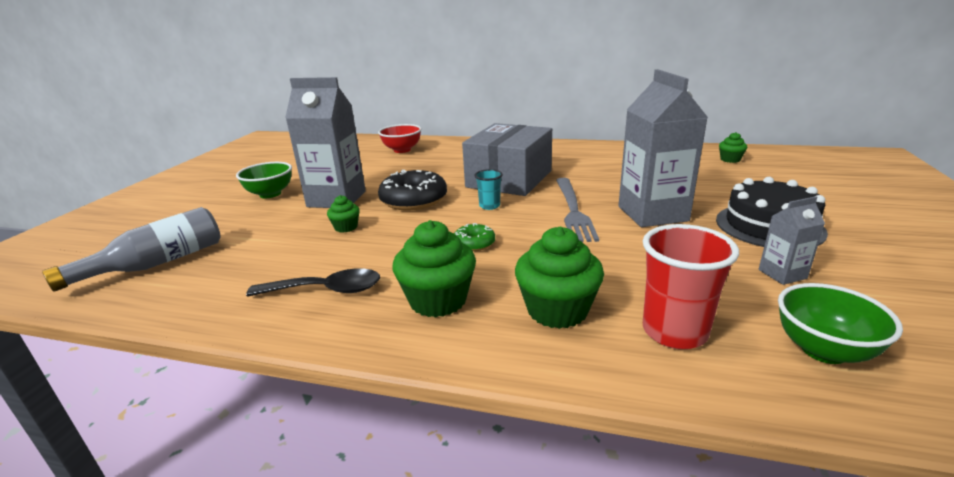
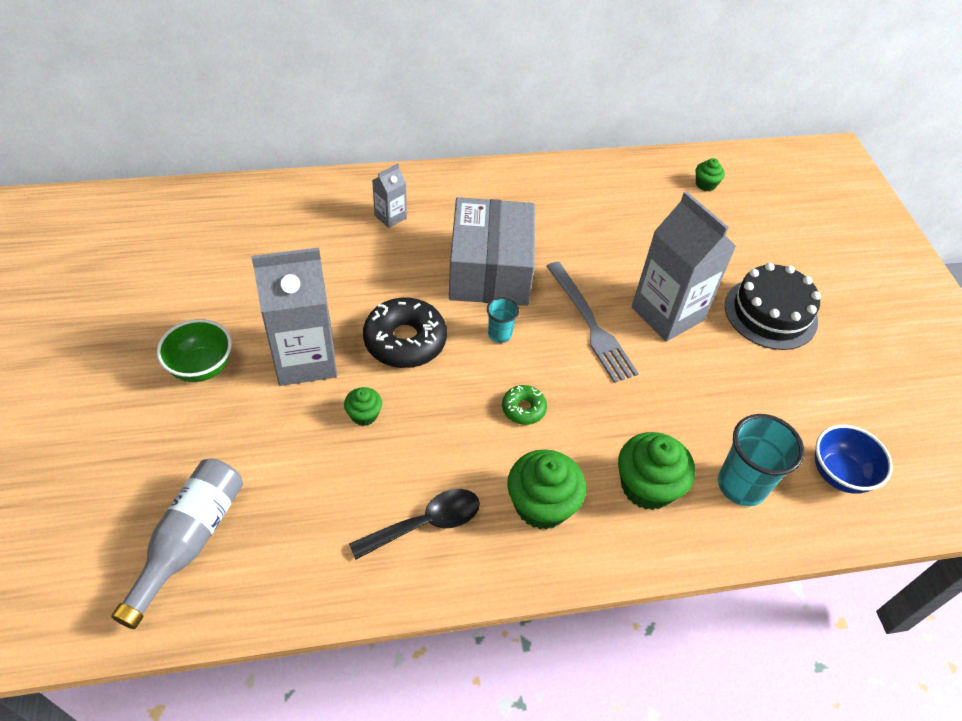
camera: 30 degrees left, 25 degrees up
(402, 150) = (304, 218): red bowl -> none
(674, 332) = (741, 485): red cup -> turquoise cup
(782, 274) = (796, 387): grey carton -> grey carton (390, 217)
(823, 350) = (839, 474): green bowl -> blue bowl

